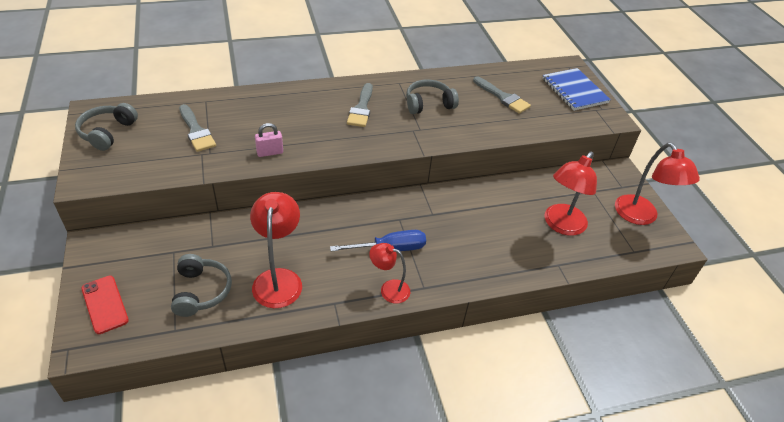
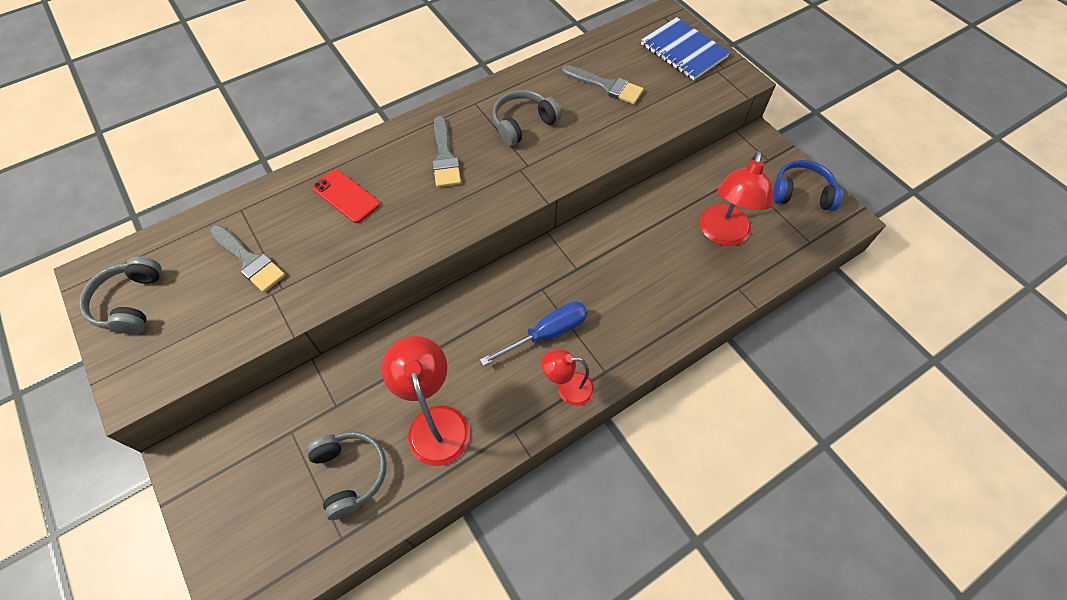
camera: 15 degrees left, 15 degrees up
(105, 304) = (239, 537): red phone -> red phone (346, 196)
(270, 152) = (358, 261): pink padlock -> none
(640, 217) = (801, 193): red lamp -> blue headphones

